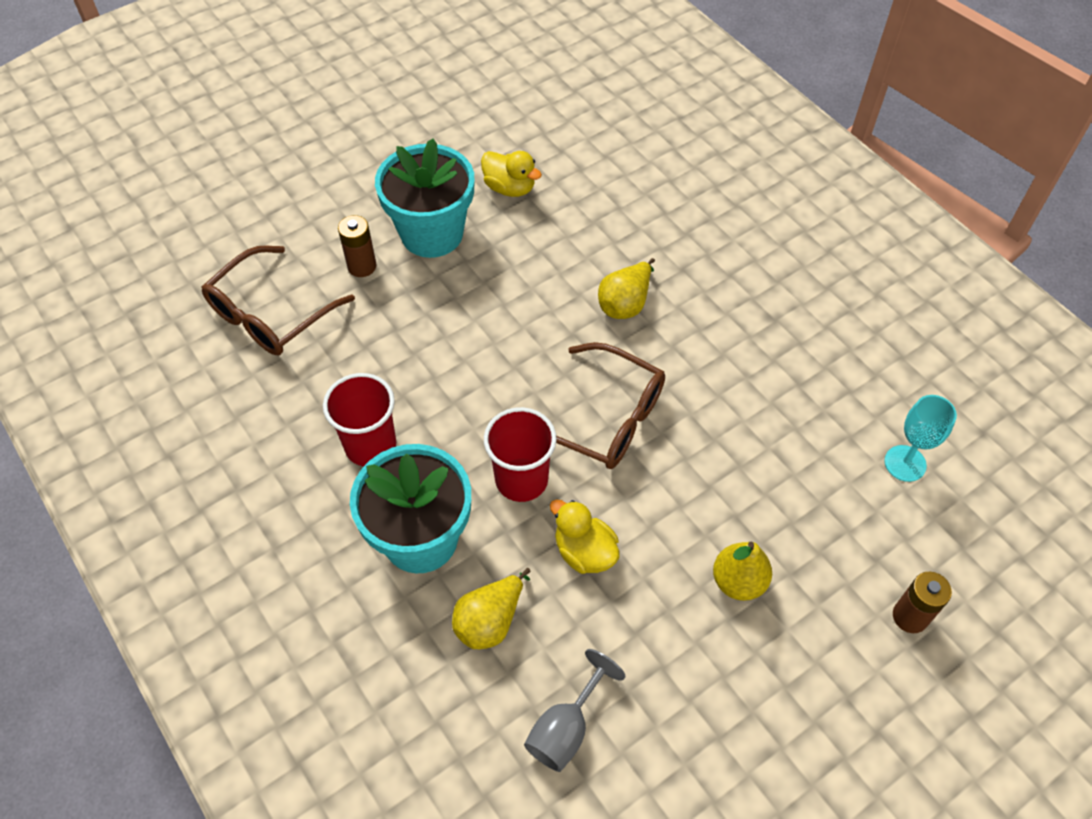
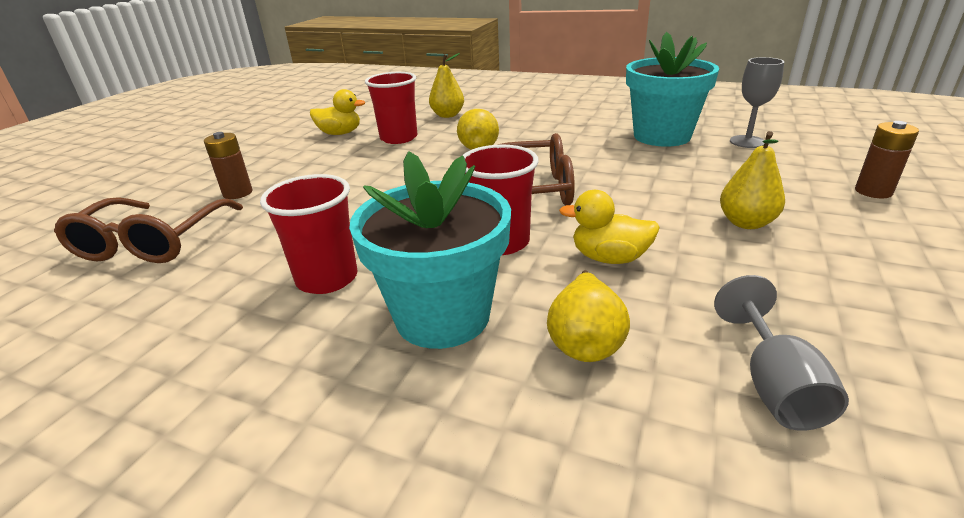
camera: 30 degrees left, 25 degrees down
(432, 233) = (292, 164): turquoise flower pot -> turquoise flower pot (662, 136)
(560, 235) = (398, 138): none -> red cup
(647, 207) = (447, 115): none -> yellow pear
(905, 463) = (747, 142): turquoise goblet -> grey goblet

